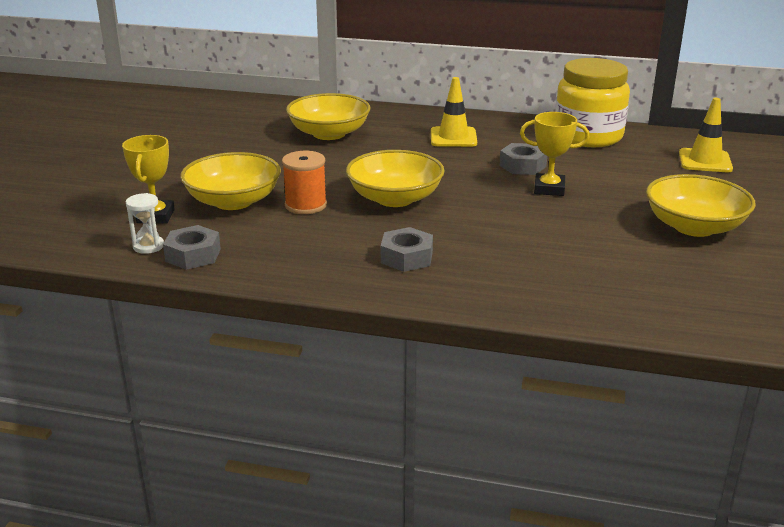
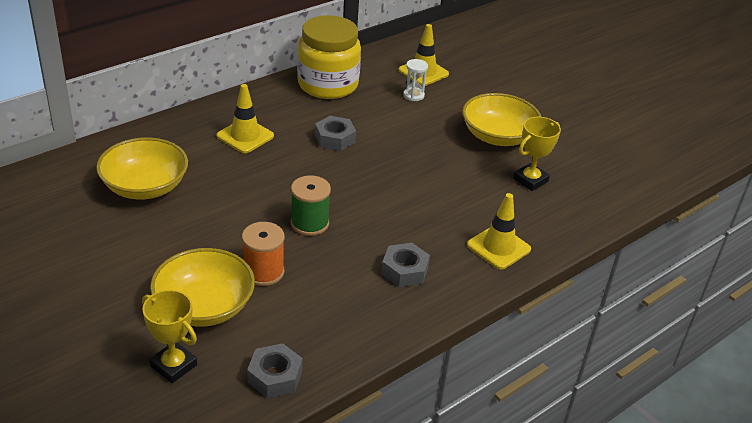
camera: 55 degrees left, 10 degrees up
(148, 246) = (227, 396): white hourglass -> white hourglass (413, 95)
(395, 198) = (309, 223): yellow bowl -> green spool
(523, 288) = (498, 247): none -> yellow traffic cone
(549, 189) = (383, 151): yellow trophy -> yellow trophy (530, 180)

